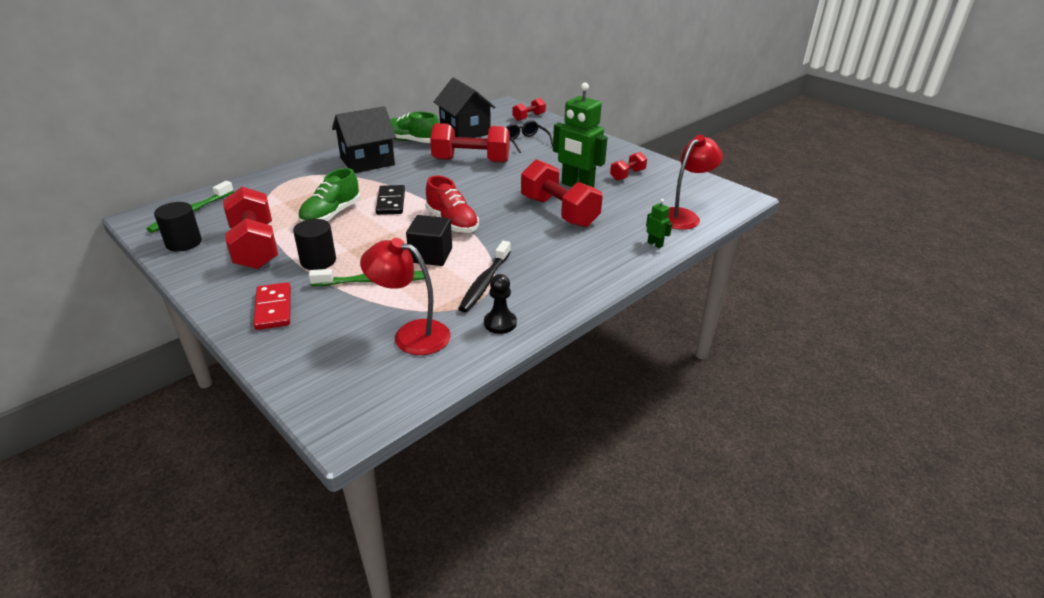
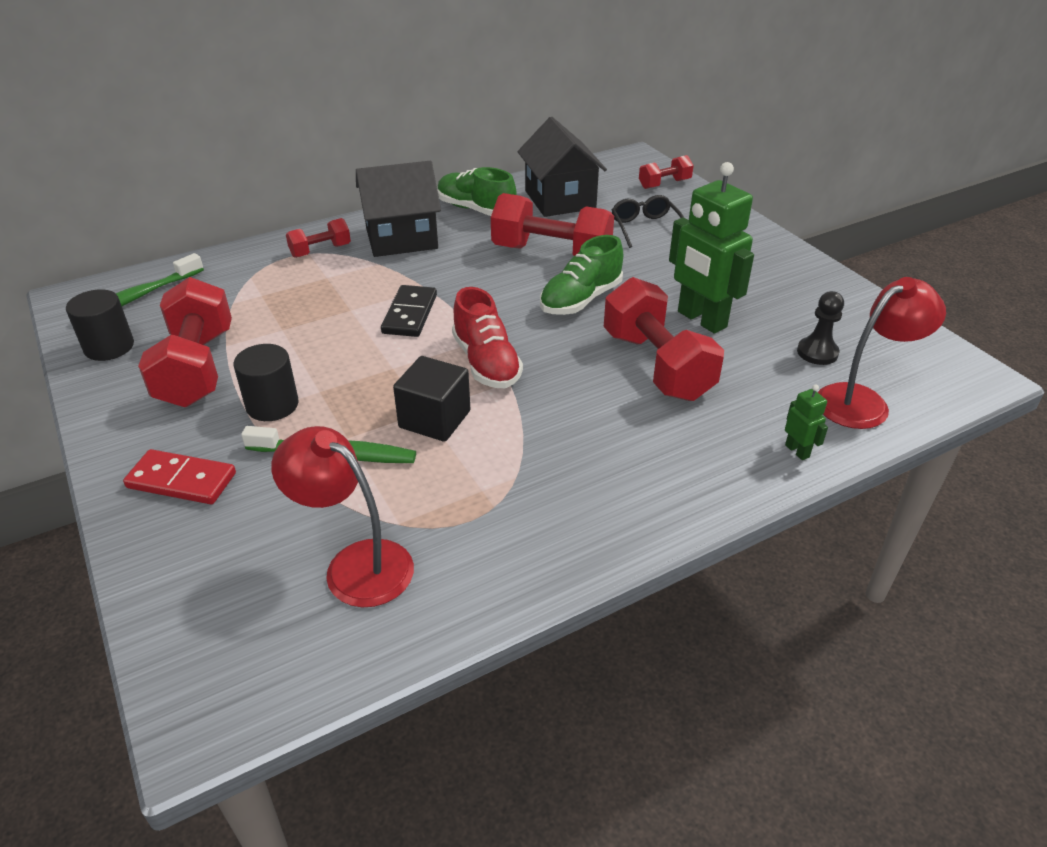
camera: 15 degrees right, 5 degrees up
(273, 308) = (182, 480): red domino -> red domino turned 75 degrees counterclockwise
(331, 215) = (319, 326): green shoe -> green shoe (581, 300)
(484, 283) = (498, 484): black toothbrush -> none
(500, 323) = (496, 567): black pawn -> black pawn (817, 352)
(627, 175) = (790, 308): red dumbbell -> red dumbbell (320, 251)

